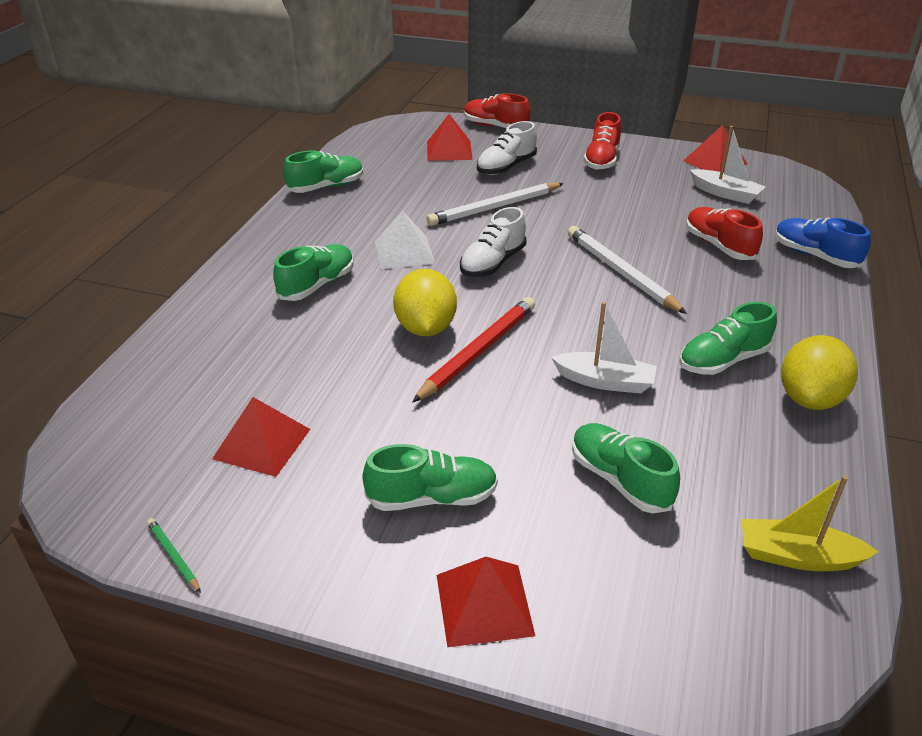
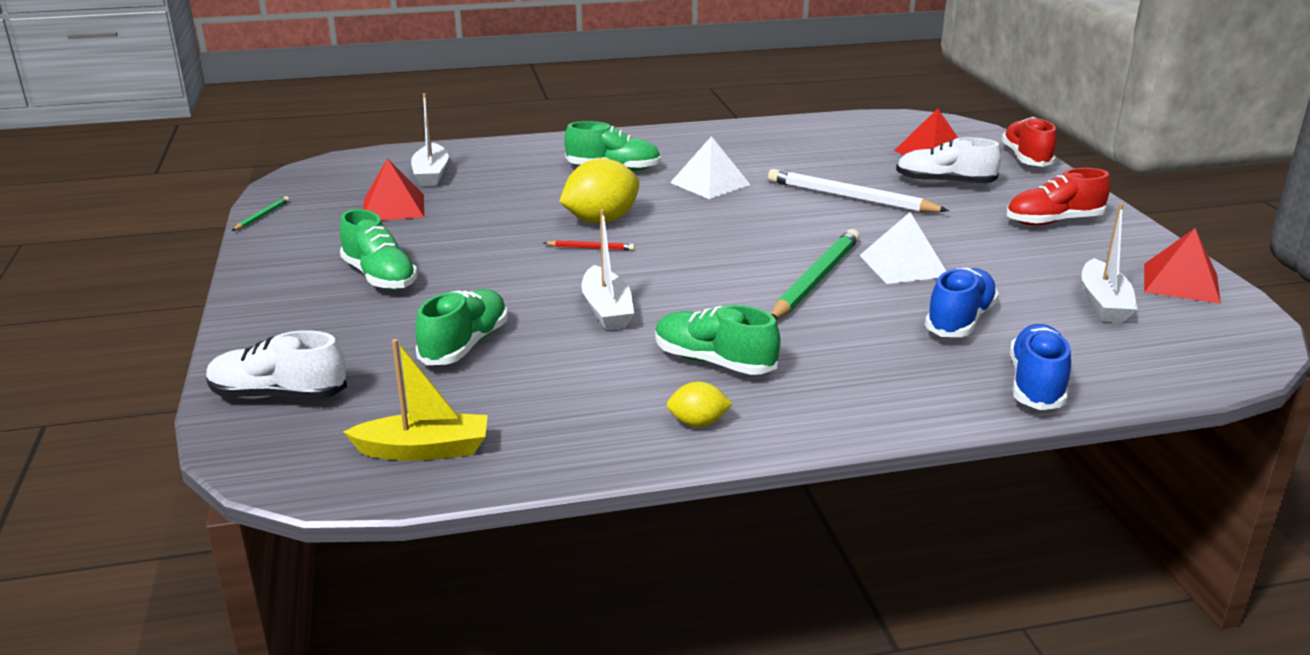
camera: 60 degrees right, 10 degrees down
(200, 393) = (431, 174): none -> white boat
(326, 187) = (773, 130): green shoe -> none
(478, 351) = (590, 248): red pencil -> red pencil, size x0.44
(484, 604) = (275, 322): red pyramid -> none
(492, 263) = (744, 220): white shoe -> white shoe (279, 395)
(621, 272) = (815, 280): white pencil -> green pencil
(624, 233) = (903, 265): none -> white pyramid
(719, 246) = (960, 321): red shoe -> blue shoe
(797, 556) = (424, 450): yellow boat -> yellow boat turned 105 degrees clockwise
(810, 398) = (698, 423): yellow lemon -> yellow lemon, size x0.51

